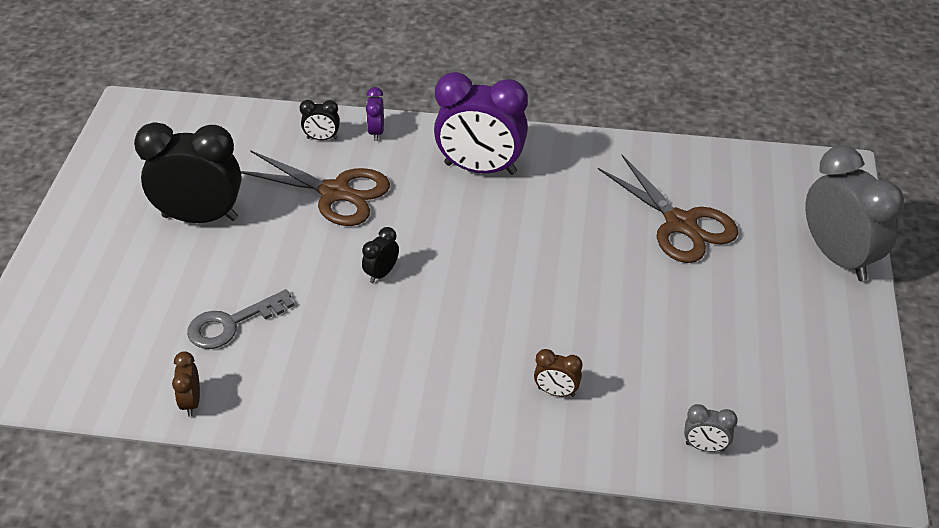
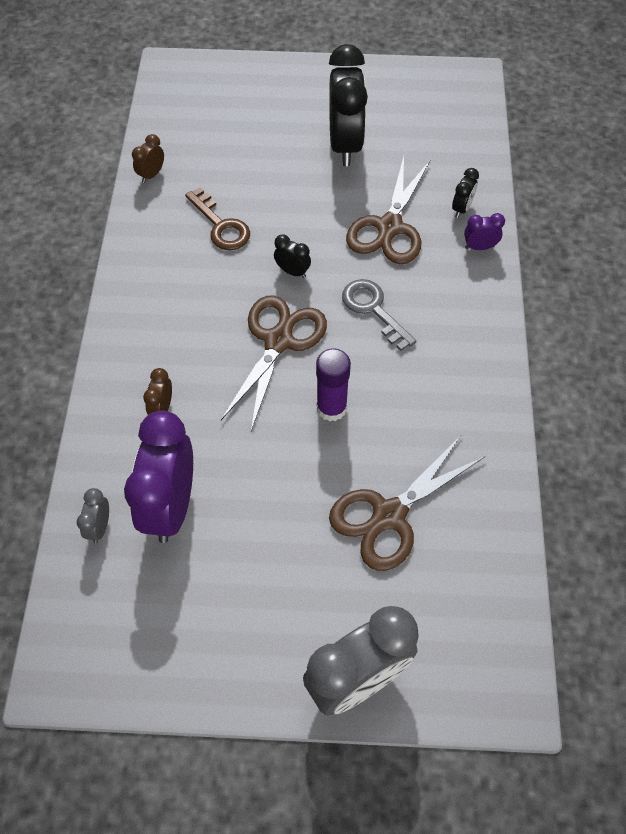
camera: 85 degrees right, 15 degrees up
(191, 402) = (151, 174): brown clock -> brown clock turned 45 degrees counterclockwise
(231, 324) = (229, 184): grey key -> grey key (373, 309)
(298, 333) = (221, 226): none -> brown key
(322, 138) = (461, 208): black clock -> black clock turned 150 degrees counterclockwise
(475, 290) = (278, 341): none -> brown scissors
(480, 169) = (443, 333): purple clock -> purple clock (171, 506)
(562, 254) = (331, 408): none -> purple glue stick

